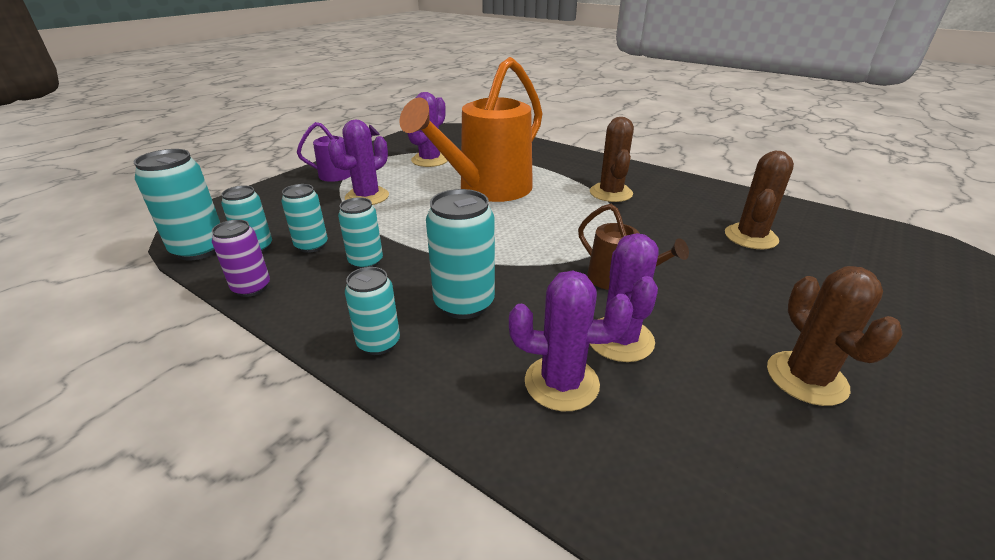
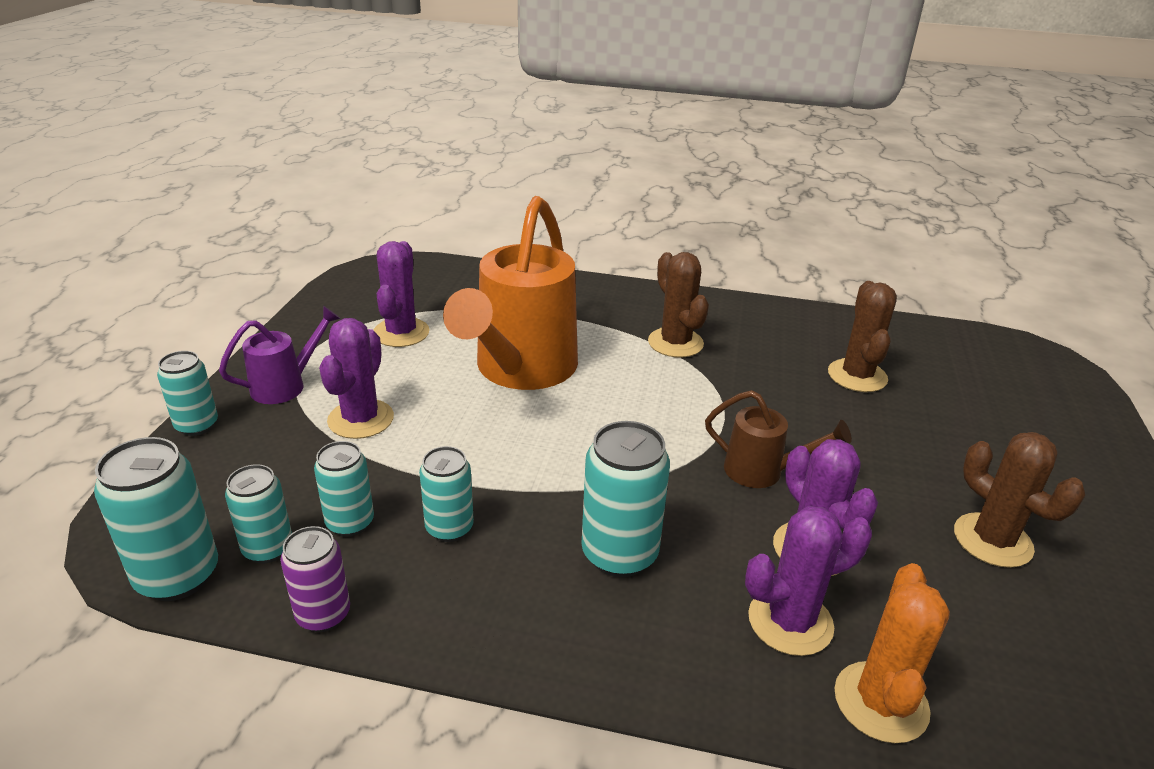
camera: 25 degrees left, 0 degrees up
(379, 343) = (562, 640): turquoise can -> turquoise can (197, 425)
(597, 467) = (880, 702): none -> orange cactus

